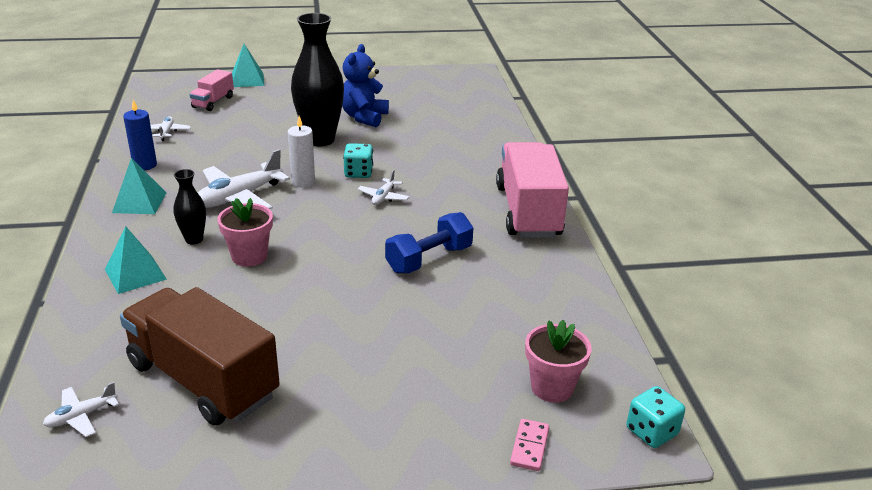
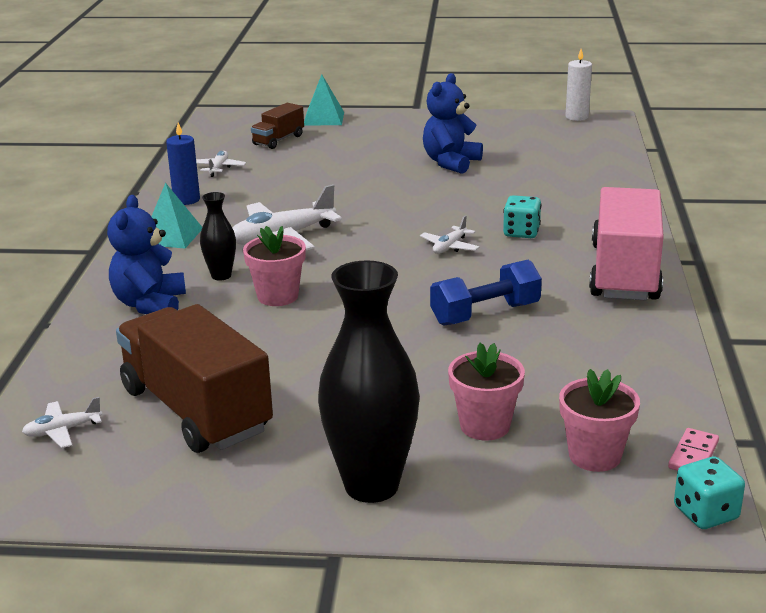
camera: 15 degrees right, 5 degrees down
(135, 274) = (150, 304): turquoise pyramid -> blue teddy bear
(213, 102) = (278, 140): pink truck -> brown truck
(303, 182) = (359, 226): white candle -> white candle (577, 117)
(320, 140) = (391, 184): black vase -> black vase (371, 486)
(358, 173) = (427, 220): turquoise dice -> turquoise dice (521, 232)
(457, 368) = (485, 426): none -> pink flower pot
(529, 447) = (548, 511): pink domino -> pink domino (693, 455)

